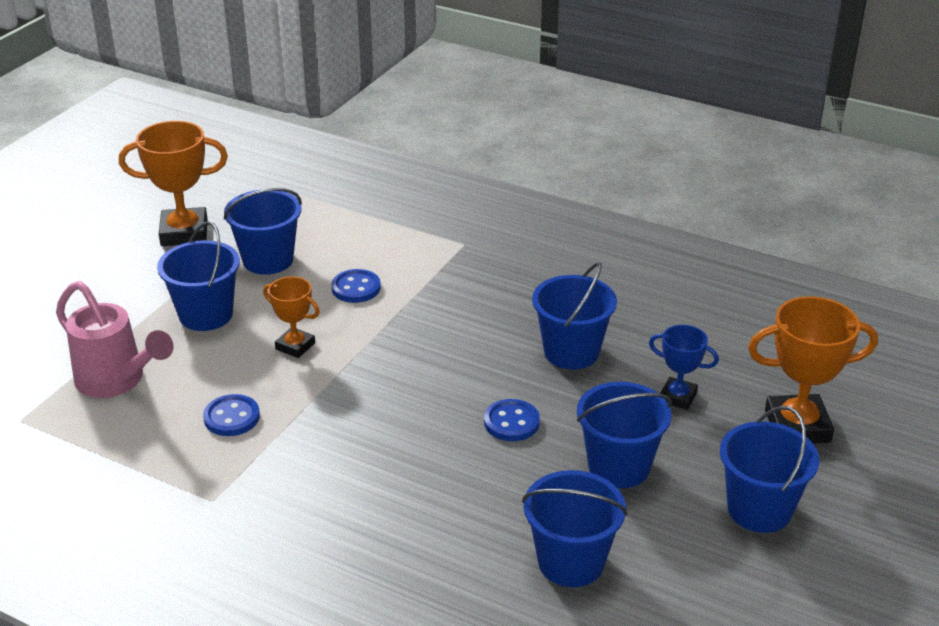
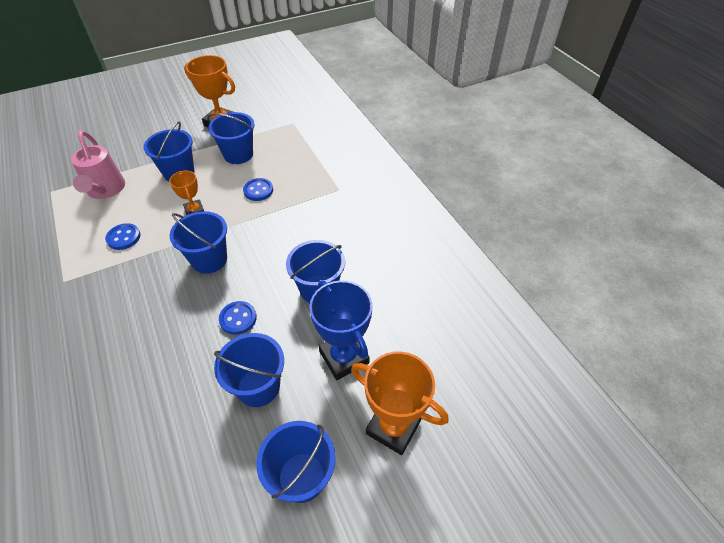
camera: 35 degrees right, 15 degrees up
(571, 562) = (162, 437): blue bucket -> blue bucket (209, 259)
(678, 397) = (344, 357): blue trophy -> blue trophy, size x1.73

